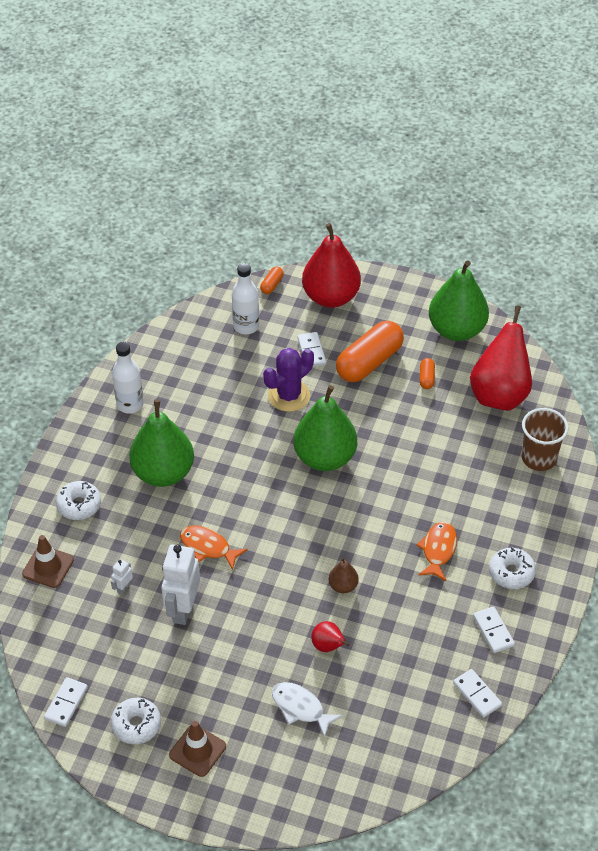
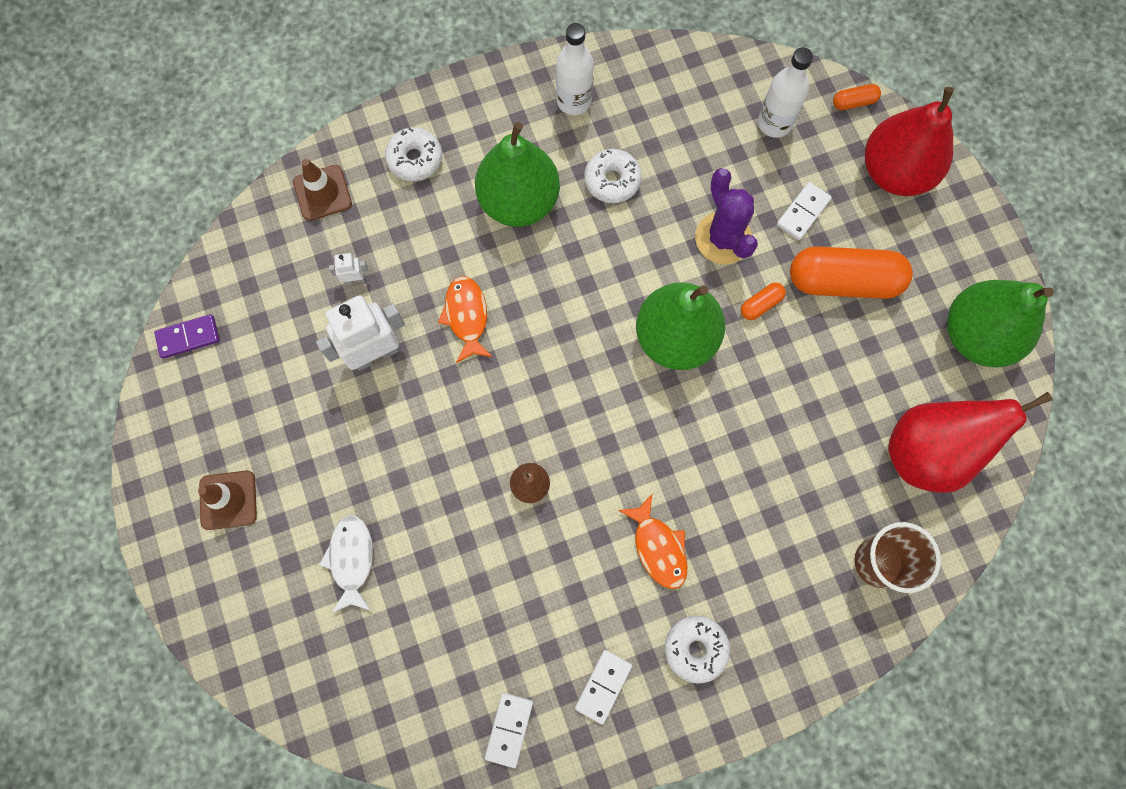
camera: 50 degrees right, 25 degrees up
(66, 703) = (188, 337): white domino -> purple domino
(136, 725) = (213, 420): white donut -> white donut (612, 180)
(289, 396) = (723, 238): purple cactus -> purple cactus turned 60 degrees clockwise
(328, 646) = (445, 529): red pear -> none
(426, 378) = (878, 356): orange capsule -> orange capsule (761, 304)
(438, 550) = (658, 547): orange fish -> orange fish turned 90 degrees clockwise

